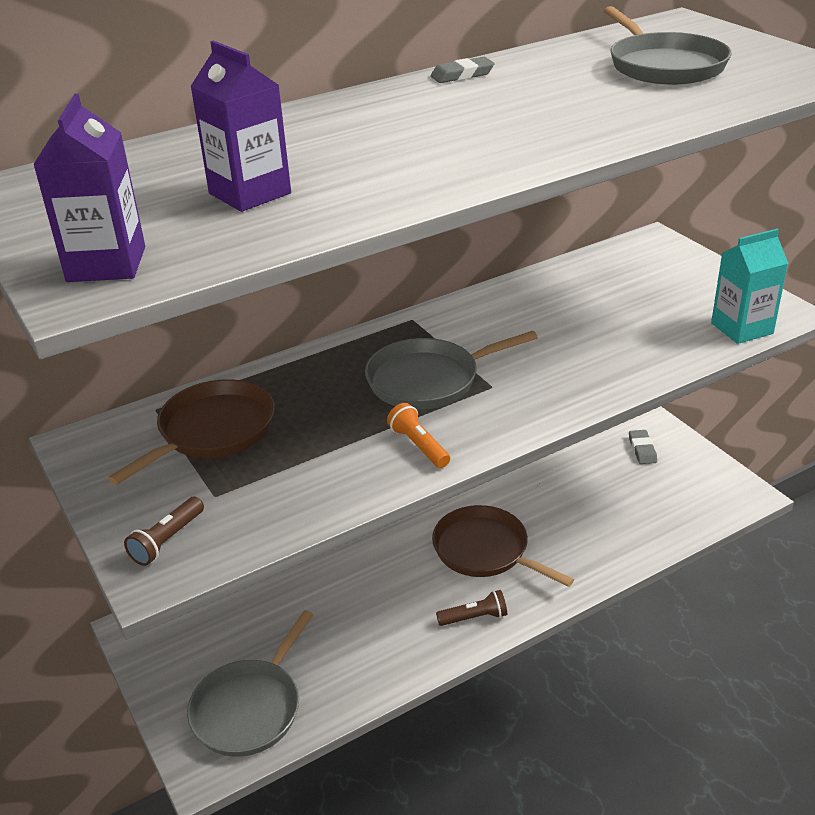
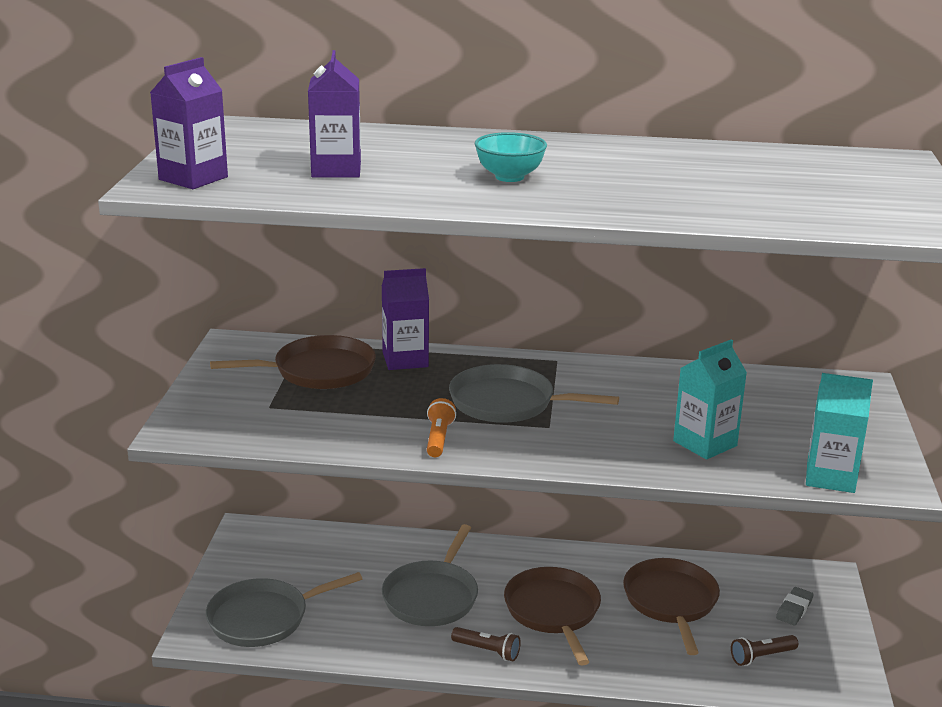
camera: 35 degrees right, 10 degrees down
(167, 540) = (209, 417): brown flashlight -> brown flashlight (761, 657)
(280, 380) = (405, 359): none -> purple carton
(432, 140) = (509, 177): none -> turquoise bowl
(462, 75) = (624, 145): grey eraser -> none
(558, 491) = (671, 602): none -> brown pan
(624, 342) = (705, 443): none -> turquoise carton
(664, 66) = (799, 184): grey pan -> grey pan (432, 597)

